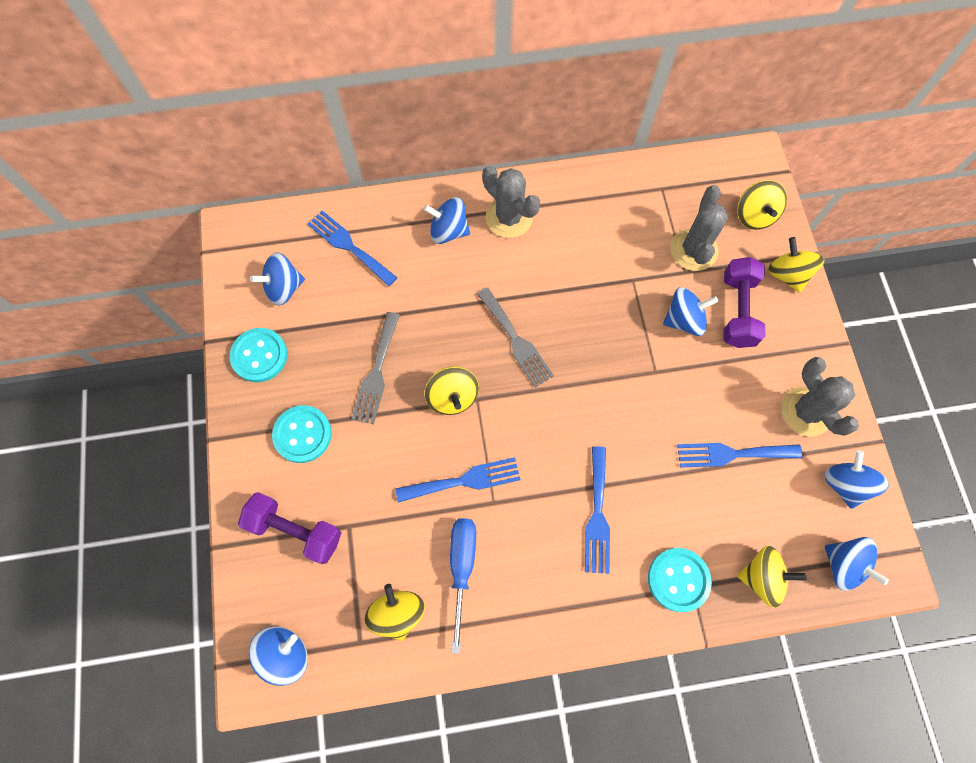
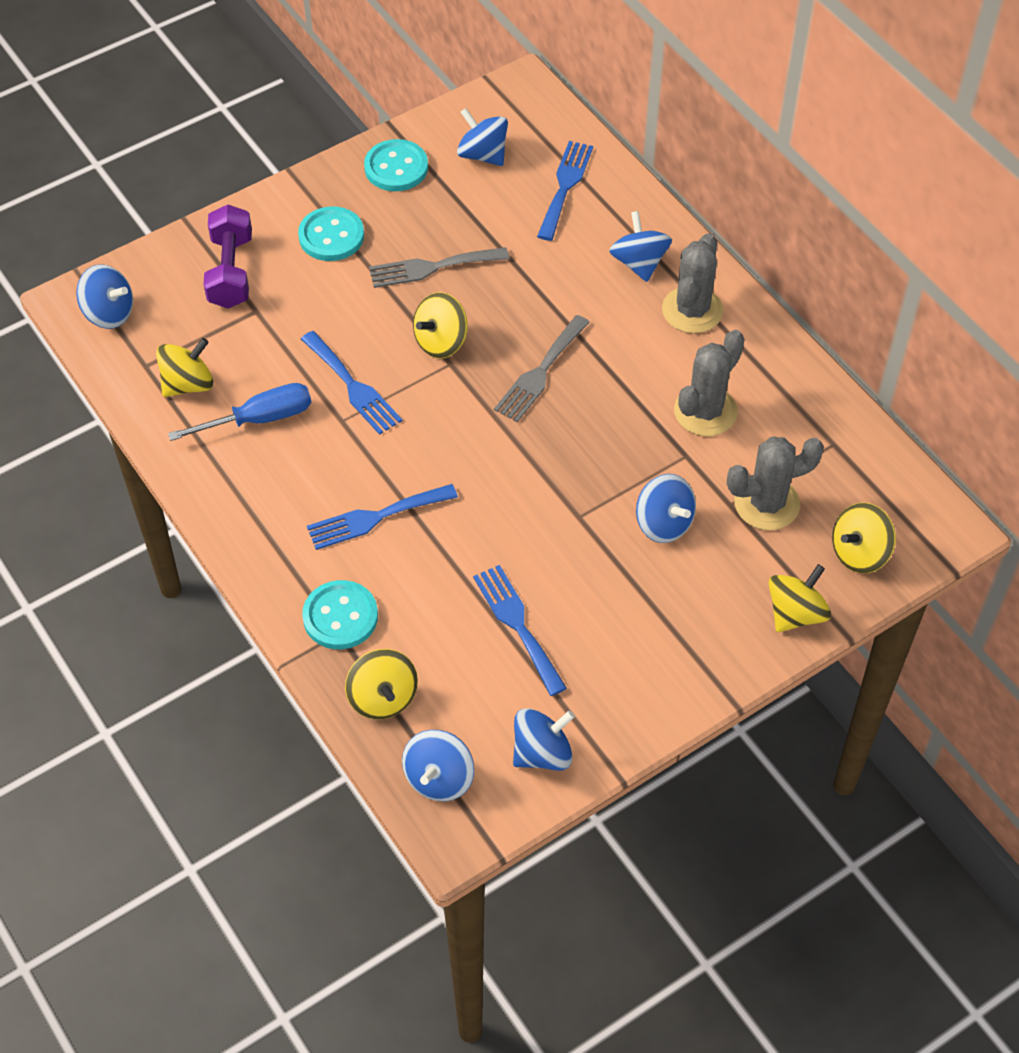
camera: 65 degrees right, 15 degrees down
(737, 310) = (710, 574): purple dumbbell -> none
(806, 411) = (615, 686): grey cactus -> grey cactus (705, 411)

